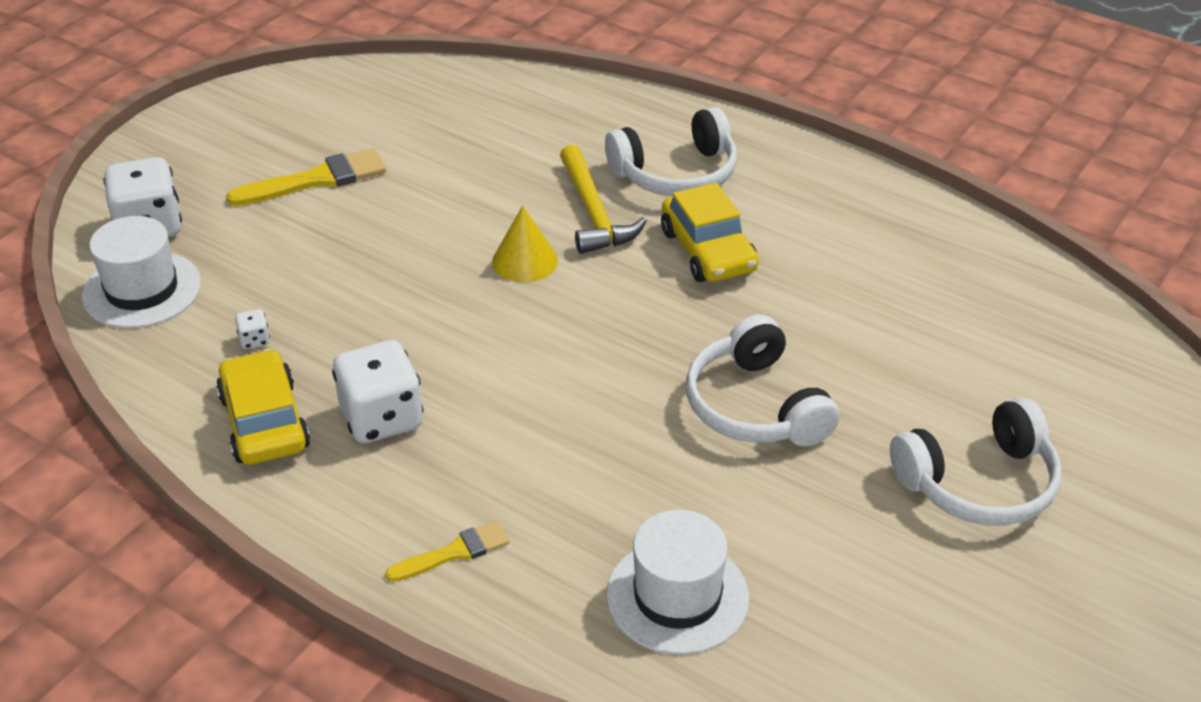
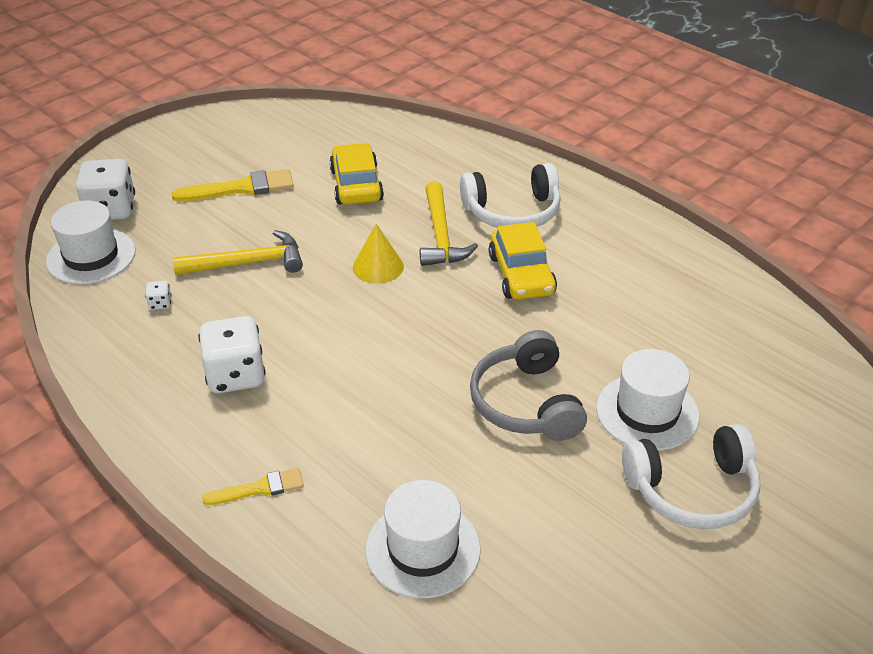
camera: 10 degrees right, 0 degrees up
(264, 422) = (148, 367): yellow car -> yellow car (356, 185)
(354, 275) = (247, 263): none -> yellow hammer
(755, 406) = (526, 403): white headphones -> grey headphones
(903, 399) = (647, 412): none -> white hat

